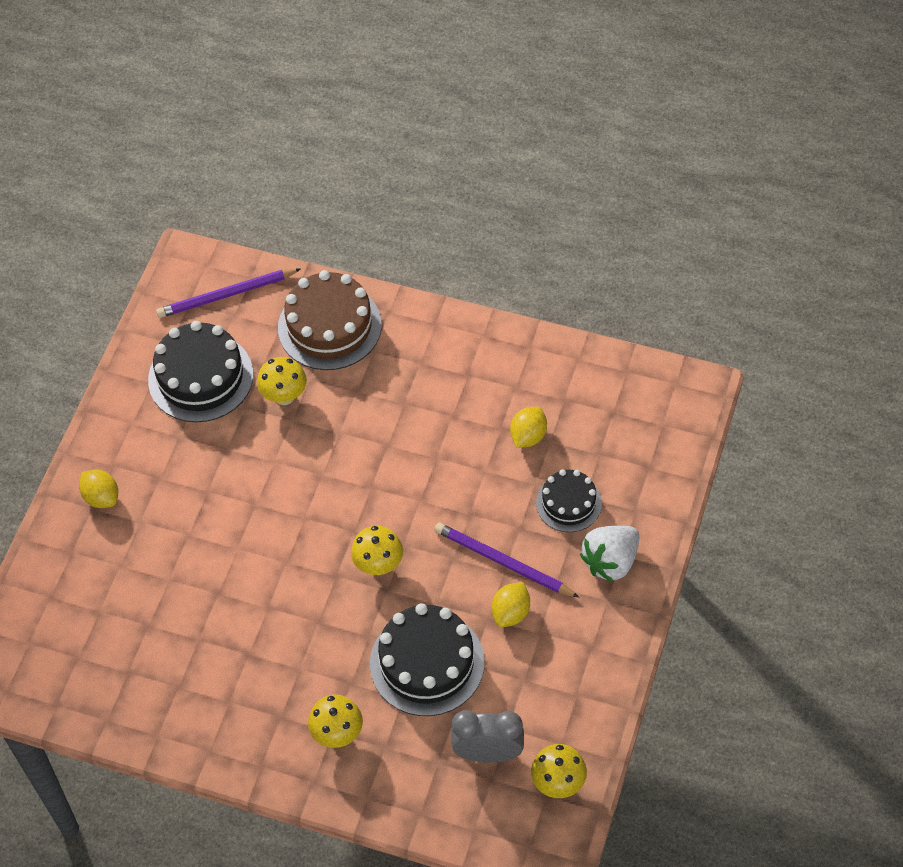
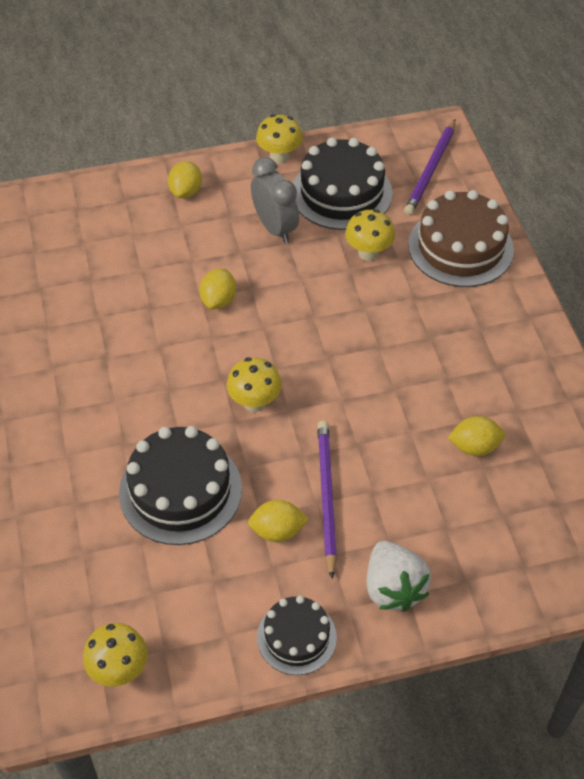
camera: 55 degrees right, 5 degrees down
(227, 295) = (431, 169): purple pencil -> purple pencil turned 105 degrees counterclockwise
(251, 536) = (218, 300): none -> yellow lemon
(337, 734) = (67, 460): yellow mushroom -> yellow mushroom (279, 157)
(488, 753) = (116, 590): grey clock -> grey clock (275, 228)
(568, 503) = (429, 517): black cake -> black cake (296, 637)
(611, 562) = (393, 588): white strawberry -> white strawberry turned 120 degrees counterclockwise

